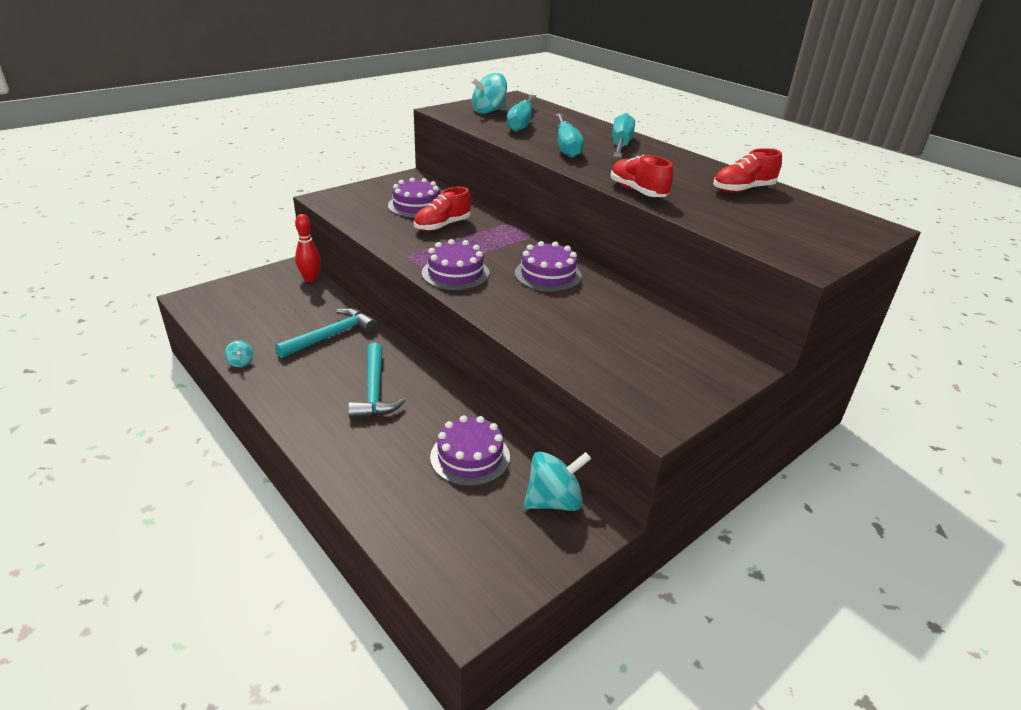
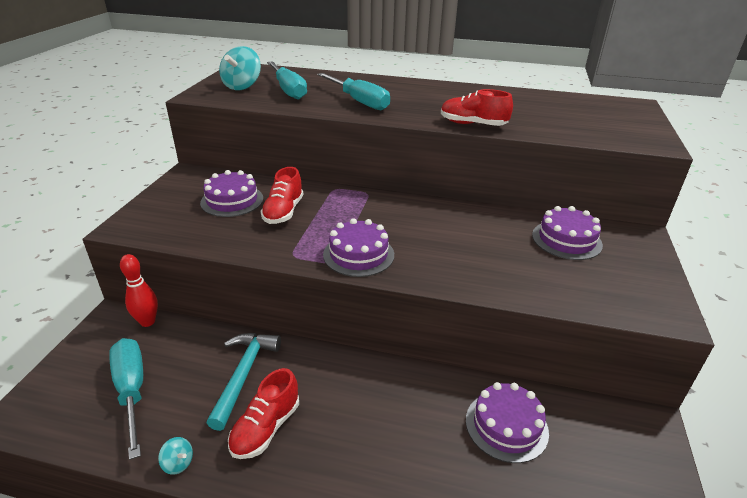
camera: 35 degrees left, 0 degrees up
(374, 390) = (354, 410): turquoise hammer -> none
(548, 274) = (429, 223): purple cake -> purple cake (566, 240)
(554, 501) = (606, 424): turquoise spinning top -> none
(620, 145) = (394, 89): turquoise screwdriver -> turquoise screwdriver (132, 390)
(743, 190) = (527, 101): red shoe -> red shoe (266, 428)

